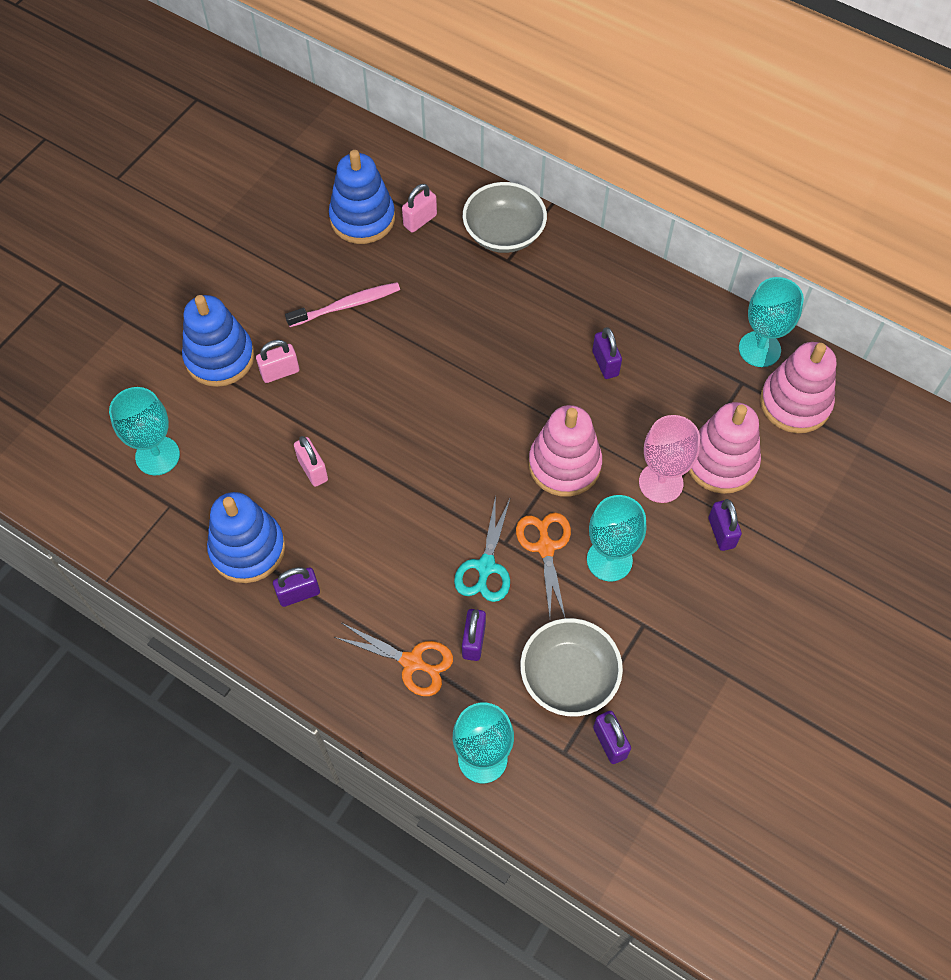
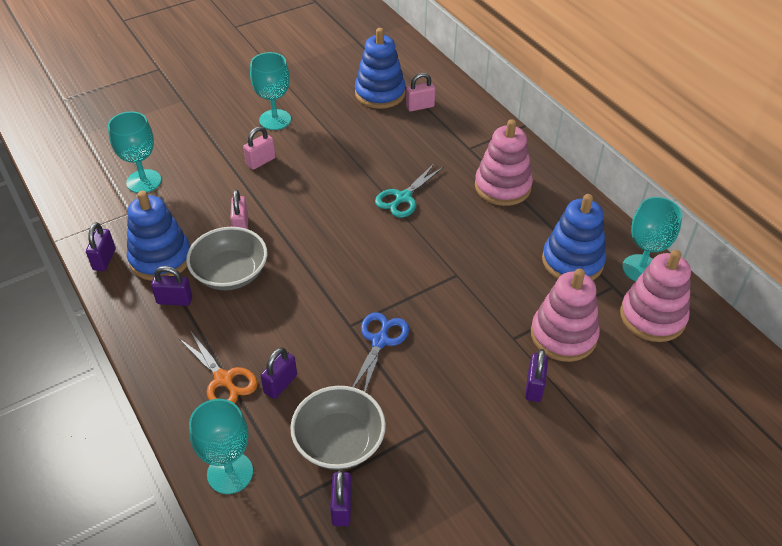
camera: 25 degrees right, 15 degrees down
(220, 357) = (227, 140): blue stacking toy -> blue stacking toy (572, 261)
(280, 372) = (261, 161): pink padlock -> pink padlock turned 45 degrees counterclockwise
(346, 305) = (334, 138): pink toothbrush -> none
(486, 566) = (324, 336): turquoise scissors -> turquoise scissors (403, 197)
(504, 233) = (476, 132): grey bowl -> grey bowl (230, 273)
(545, 547) = (380, 341): orange scissors -> blue scissors
(564, 465) = (431, 290): pink stacking toy -> pink stacking toy (502, 187)
(605, 363) = (505, 235): purple padlock -> purple padlock (104, 259)
(609, 560) = (426, 370): turquoise goblet -> turquoise goblet (275, 120)
(661, 483) = (502, 331): pink goblet -> none

